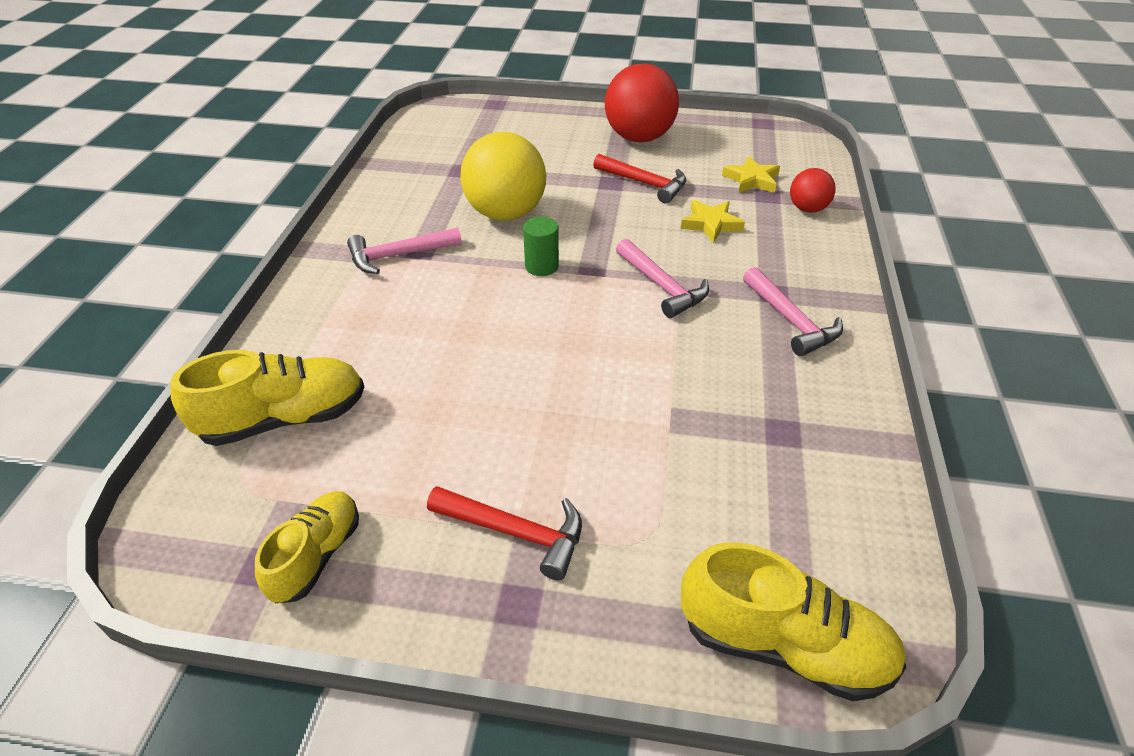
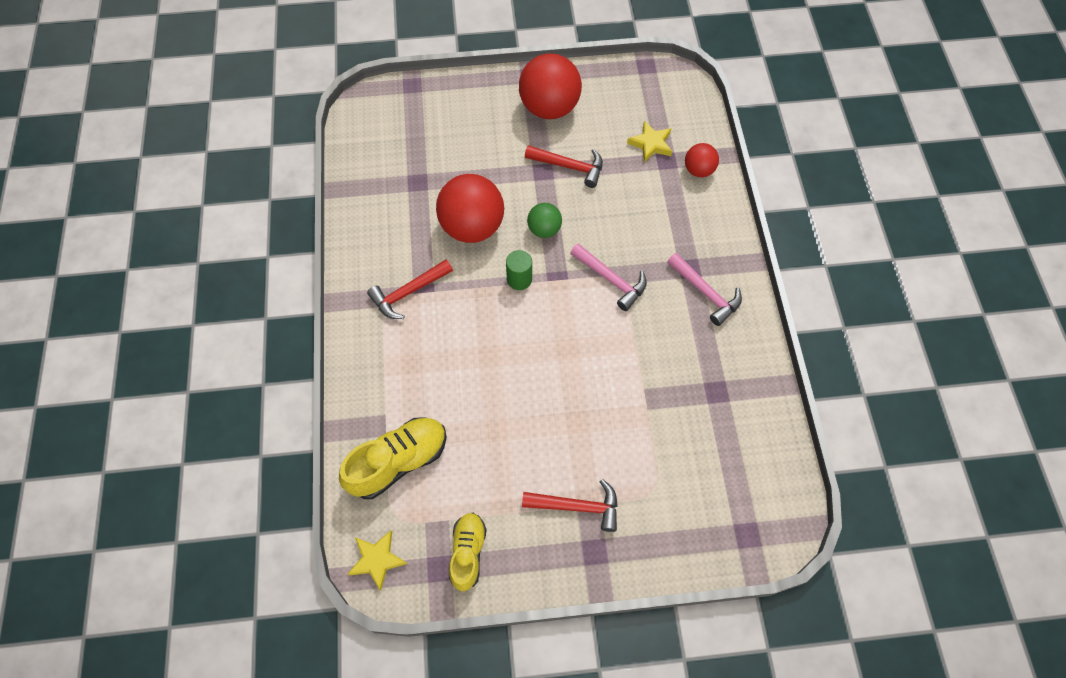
camera: 15 degrees left, 20 degrees up
(398, 255) = (408, 292): pink hammer -> red hammer
(506, 213) = (472, 227): yellow ball -> red ball
(592, 229) = (544, 229): none -> green ball
(711, 224) = (631, 204): yellow star -> yellow star (377, 560)
(783, 644) = (740, 536): yellow shoe -> none

